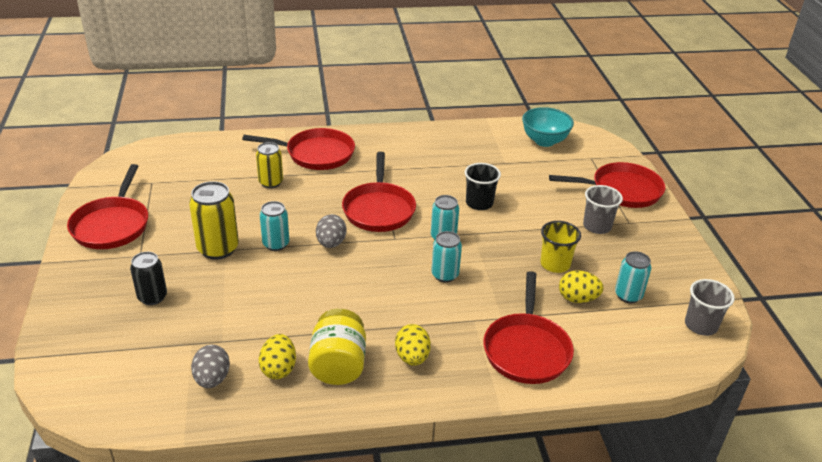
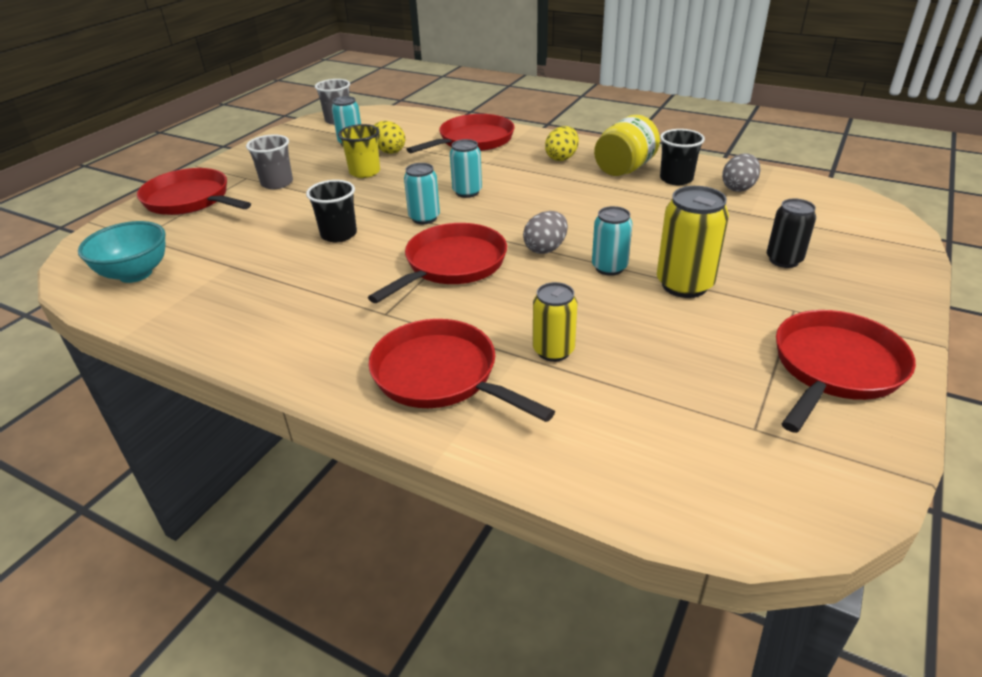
camera: 140 degrees left, 0 degrees up
(278, 369) = (676, 179): yellow egg -> black cup

